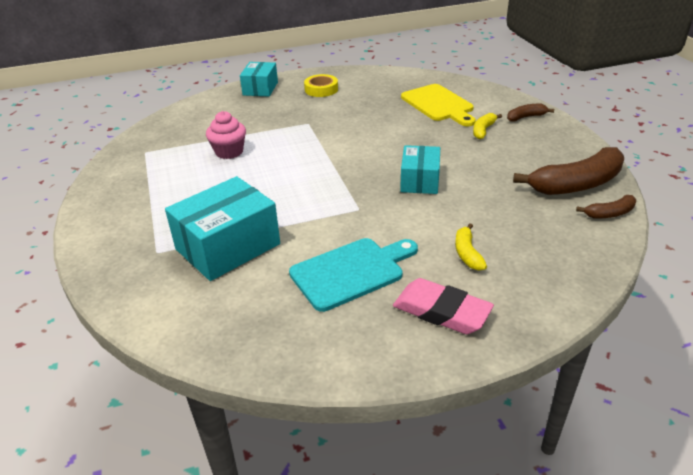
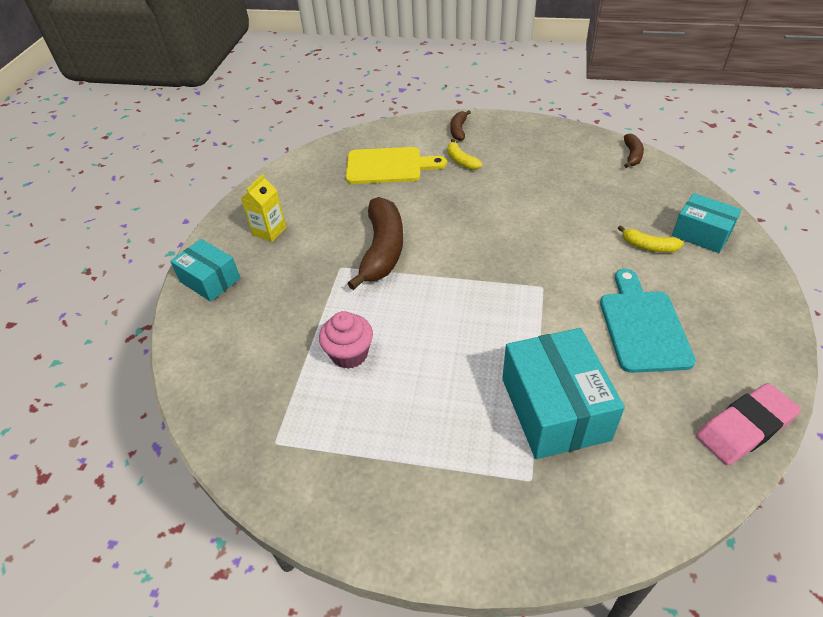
camera: 60 degrees left, 10 degrees up
(321, 89) = (269, 231): yellow tape -> yellow carton
(419, 181) = (520, 230): turquoise box -> turquoise box (701, 234)
(441, 311) = (719, 290): pink eraser -> pink eraser (745, 427)
(576, 184) = (583, 152): brown banana -> brown banana (382, 250)

